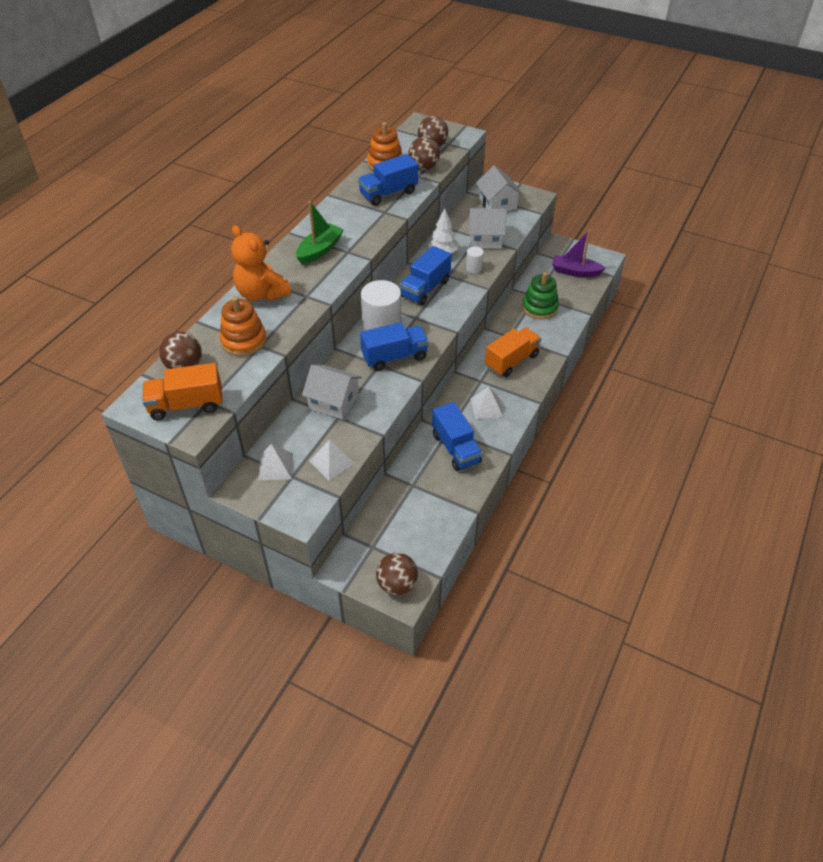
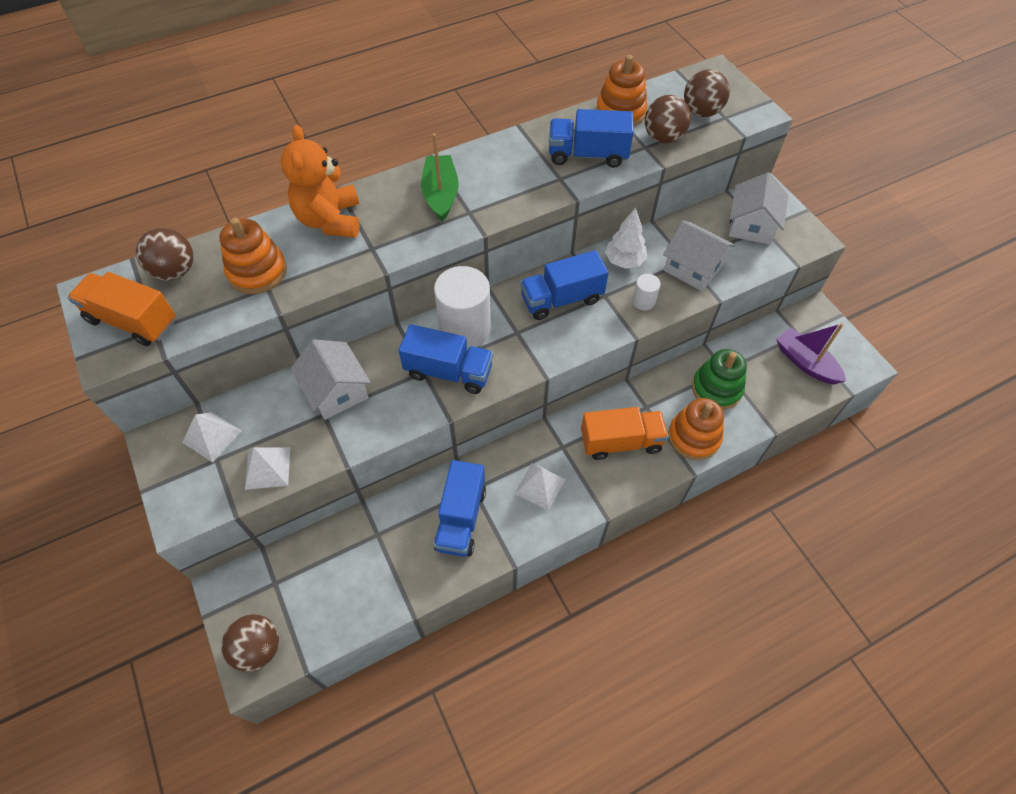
camera: 35 degrees right, 10 degrees up
(319, 250) = (441, 194): green boat -> green boat turned 75 degrees counterclockwise
(549, 338) = (693, 437): none -> orange stacking toy

